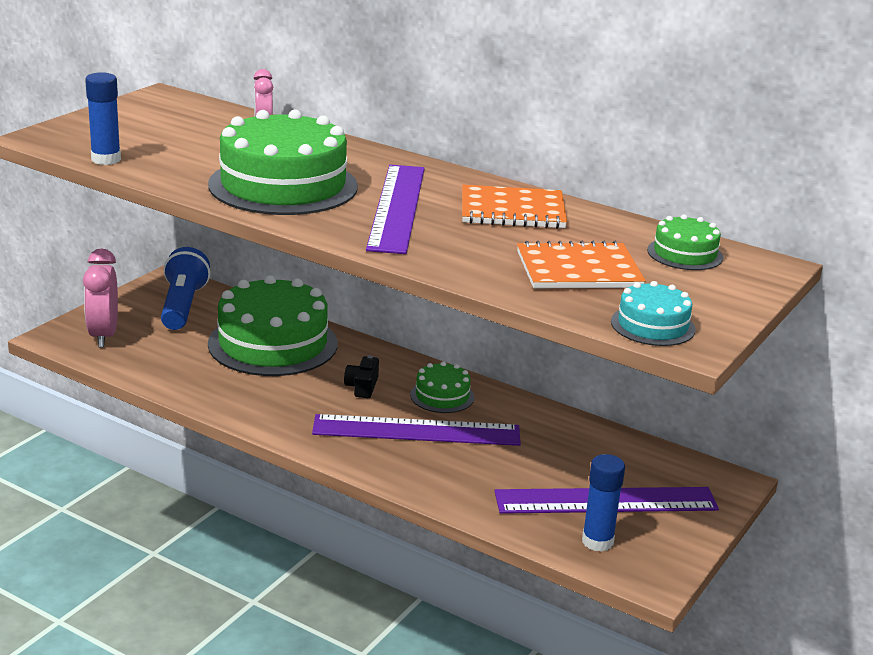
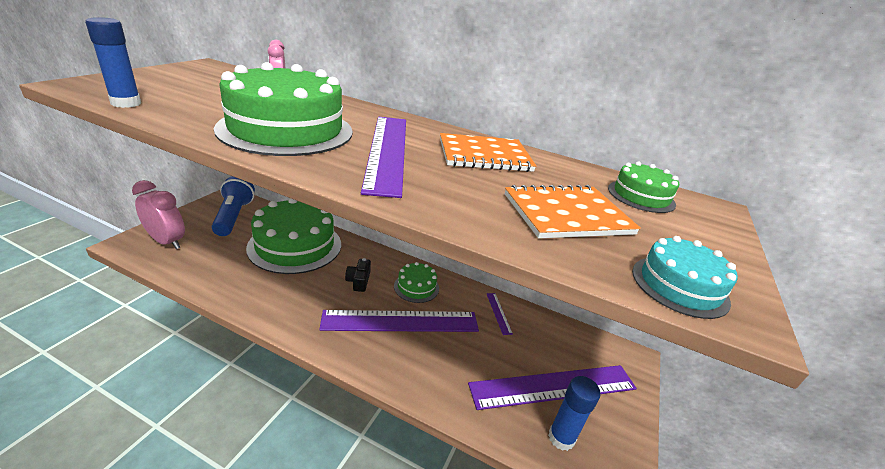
camera: 10 degrees left, 5 degrees up
(103, 335) = (167, 241): pink clock -> pink clock turned 135 degrees clockwise
(554, 428) = (498, 313): none -> purple ruler

